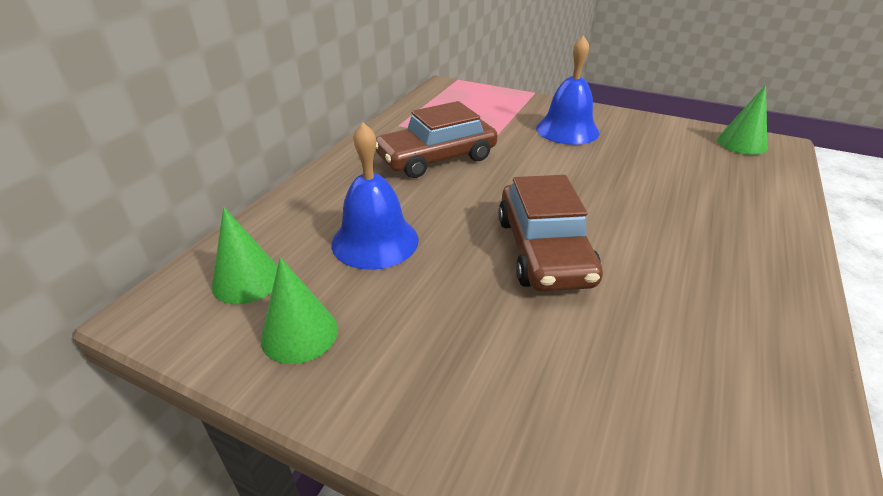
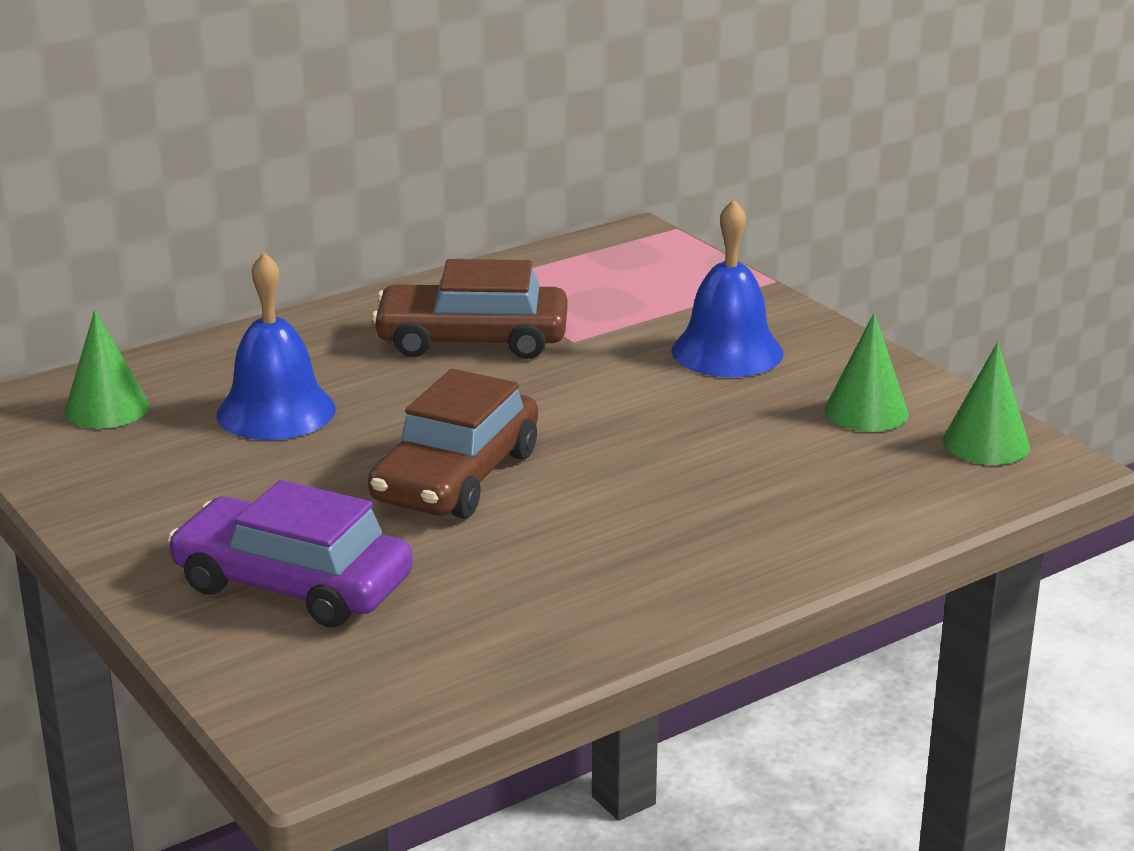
camera: 30 degrees right, 10 degrees down
(299, 333) = (112, 466): green cone -> green cone (866, 411)
(559, 395) = (293, 584): none -> purple car

